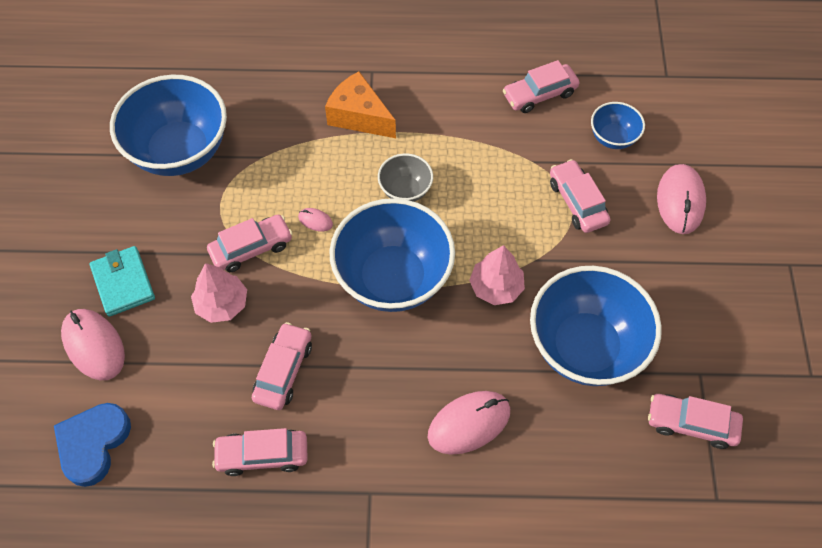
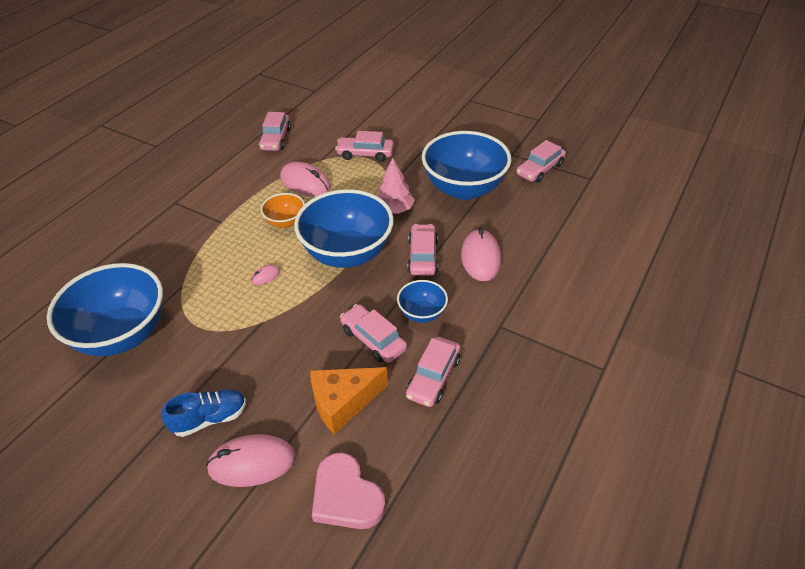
camera: 60 degrees left, 15 degrees down
(93, 444) = (346, 496): blue heart -> pink heart
(123, 283) = (210, 418): turquoise wallet -> blue shoe
(222, 304) = (287, 357): pink tree -> none
(251, 248) = (255, 321): pink car -> pink car (422, 256)
(359, 116) = (204, 222): orange cheese -> orange cheese (343, 403)
(405, 190) = (285, 222): grey bowl -> orange bowl
(613, 138) = (335, 124): blue bowl -> blue bowl (422, 313)
(680, 201) = (399, 118): pink mouse -> pink mouse (305, 183)

